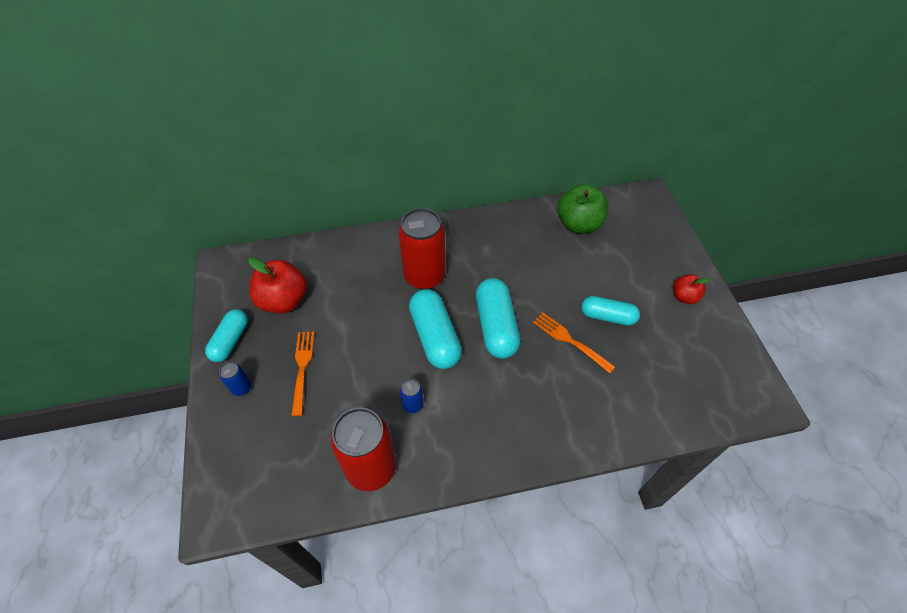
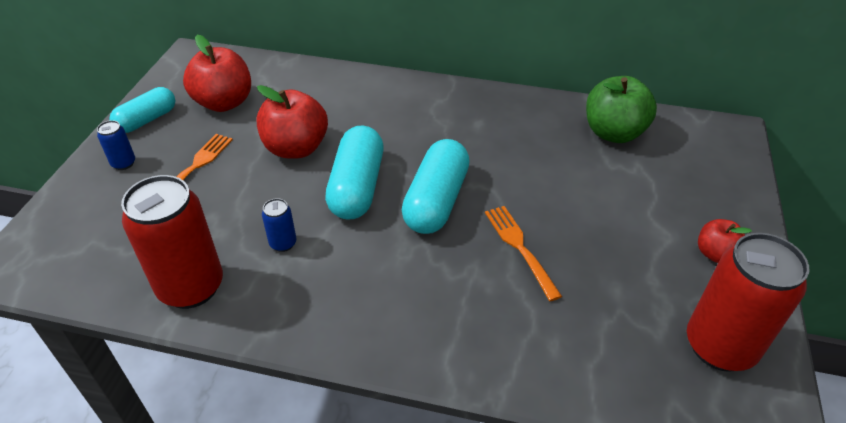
camera: 25 degrees right, 10 degrees down
(369, 321) = (296, 148): none -> red apple
(424, 276) = (387, 127): red can -> red can (719, 346)
(607, 316) = (588, 239): turquoise capsule -> none

